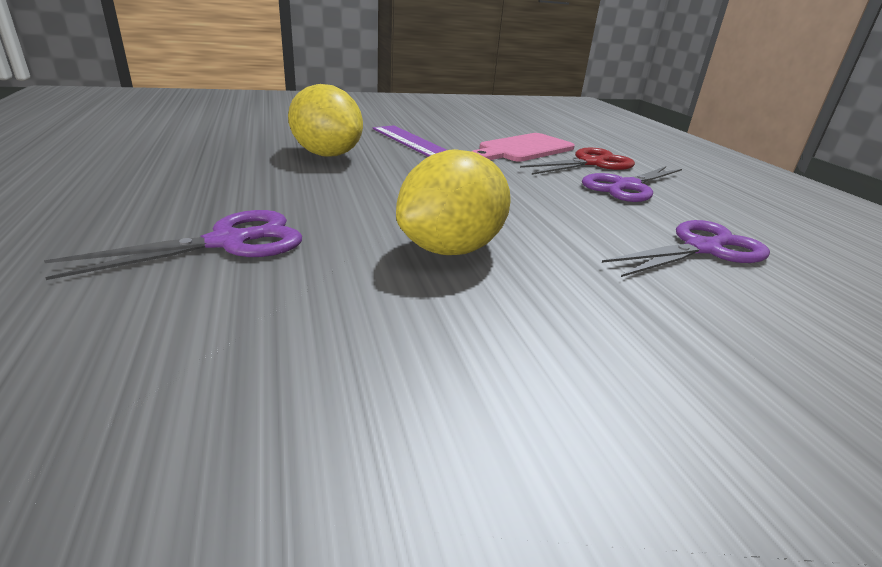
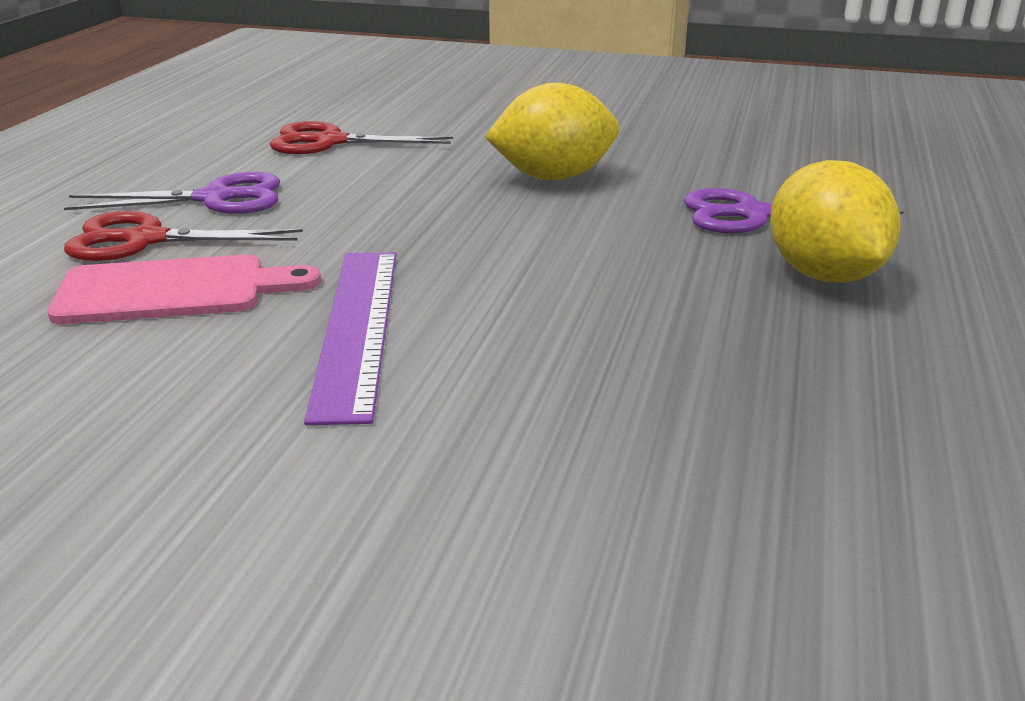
camera: 145 degrees left, 0 degrees up
(327, 155) = (565, 335): yellow lemon -> yellow lemon (824, 275)
(702, 249) = (330, 142): purple scissors -> red scissors

